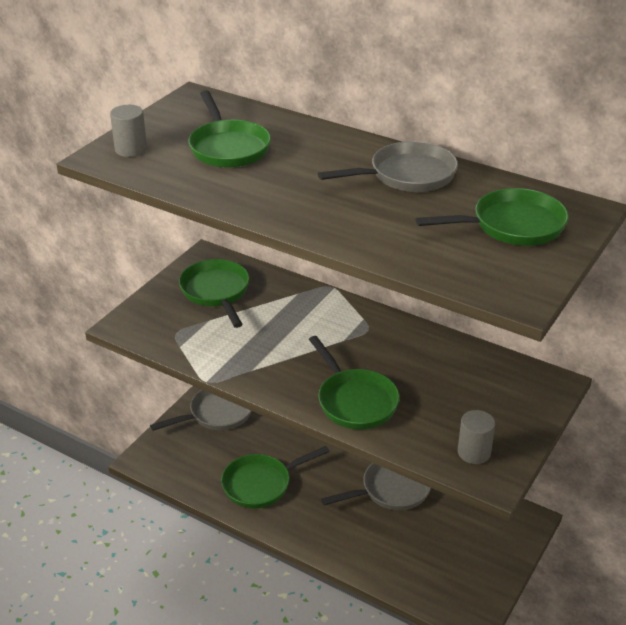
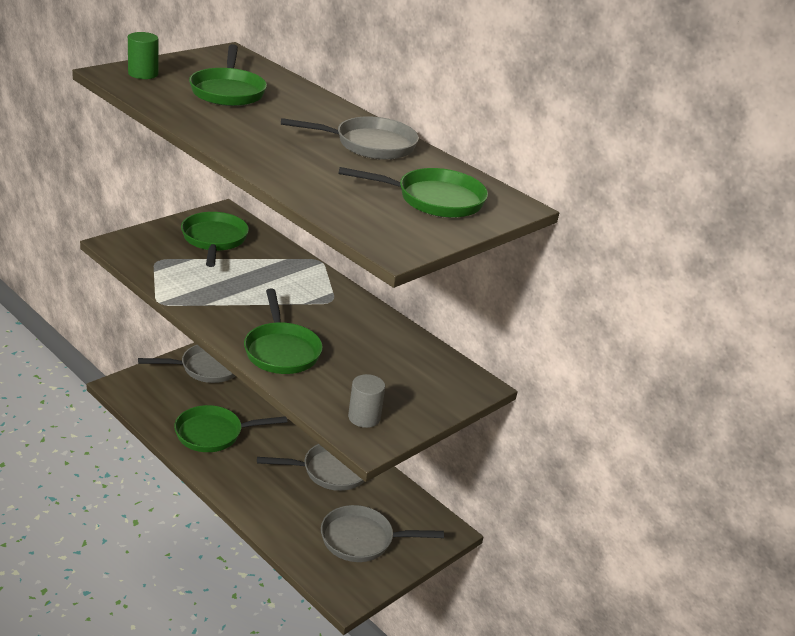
camera: 10 degrees right, 5 degrees down
(131, 149) = (143, 74): grey cylinder -> green cylinder
(457, 554) = (362, 539): none -> grey pan

